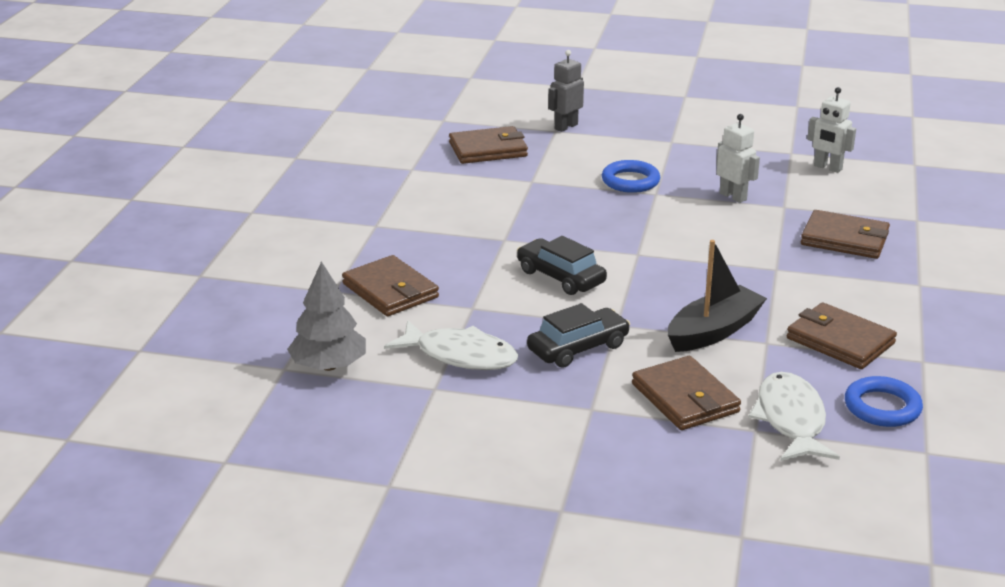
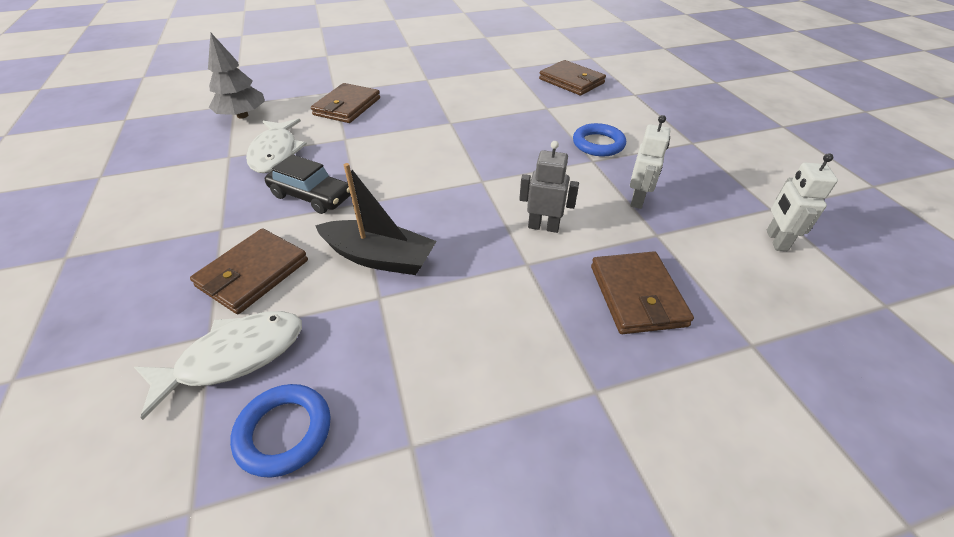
camera: 60 degrees right, 15 degrees up
(560, 277) = (415, 158): black car -> none
(566, 127) = (647, 96): grey robot -> grey robot (543, 227)
(840, 341) = (414, 352): brown wallet -> none

